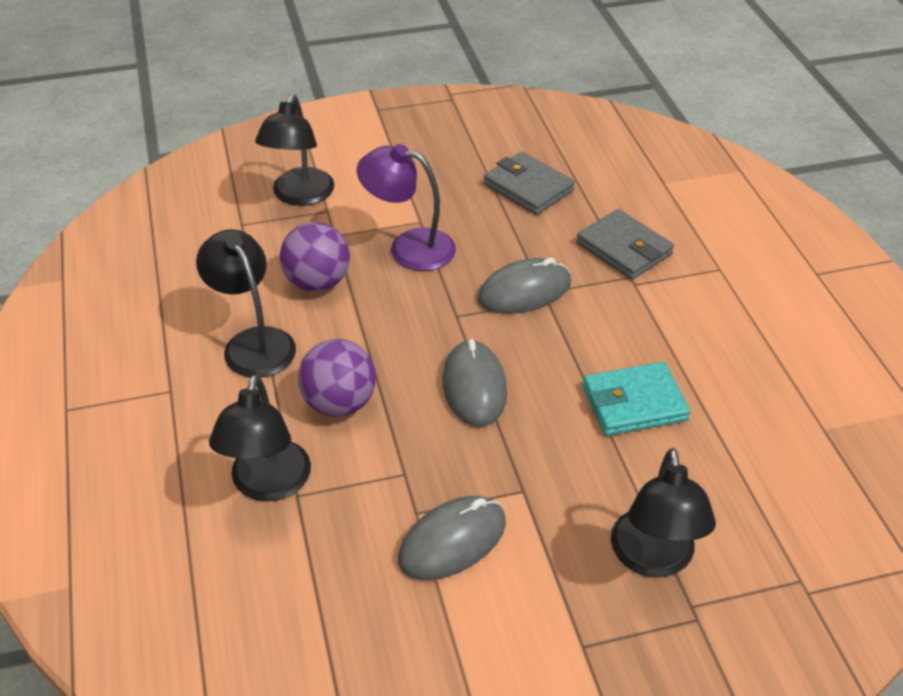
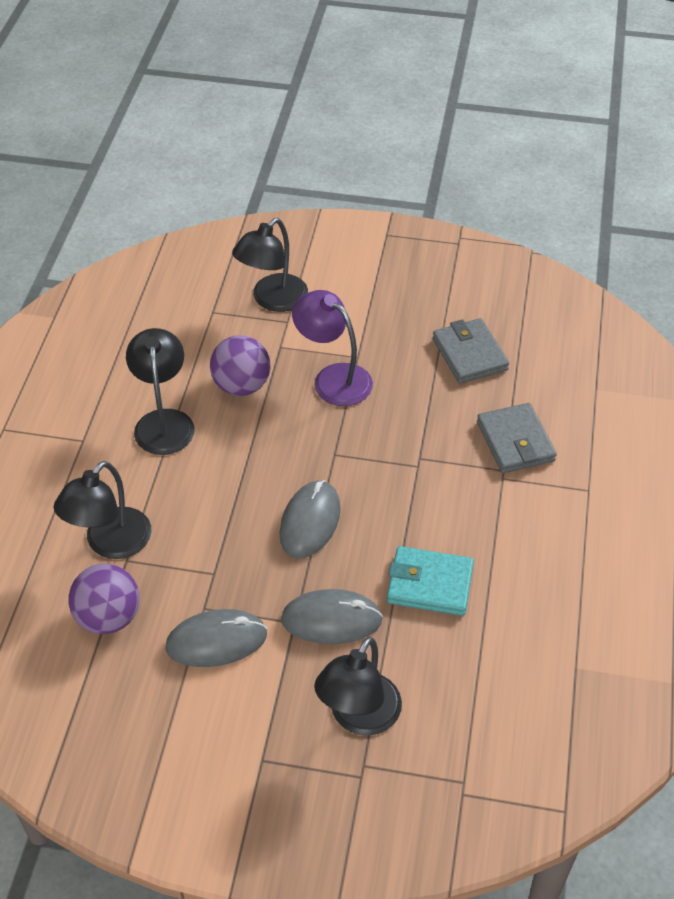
camera: 25 degrees right, 5 degrees up
(339, 403) = (199, 497): purple ball -> purple ball (108, 617)
(524, 291) = (403, 452): grey mouse -> grey mouse (331, 620)

